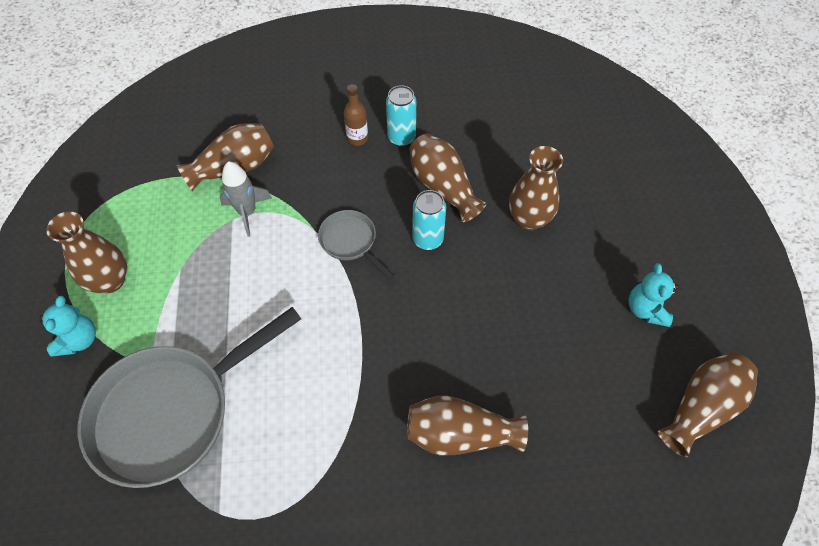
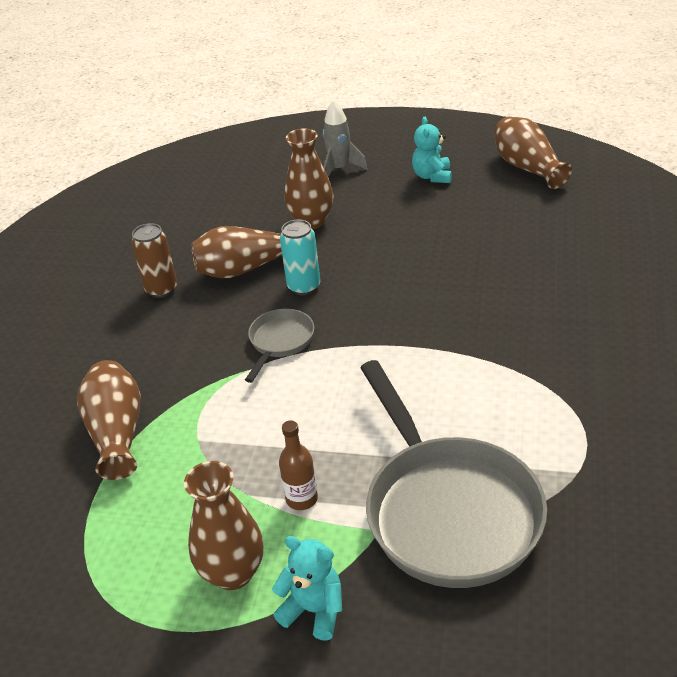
camera: 70 degrees left, 20 degrees down
(247, 212) = (194, 425): grey rocket -> grey rocket (340, 169)
(350, 242) = (280, 342): grey pan -> grey pan turned 135 degrees clockwise
(357, 138) = (140, 322): brown bottle -> brown bottle (302, 499)
(401, 138) = (161, 289): turquoise can -> brown can
(460, 434) = (523, 293): brown vase -> none
(646, 309) = (432, 176): turquoise teddy bear -> turquoise teddy bear turned 75 degrees clockwise

